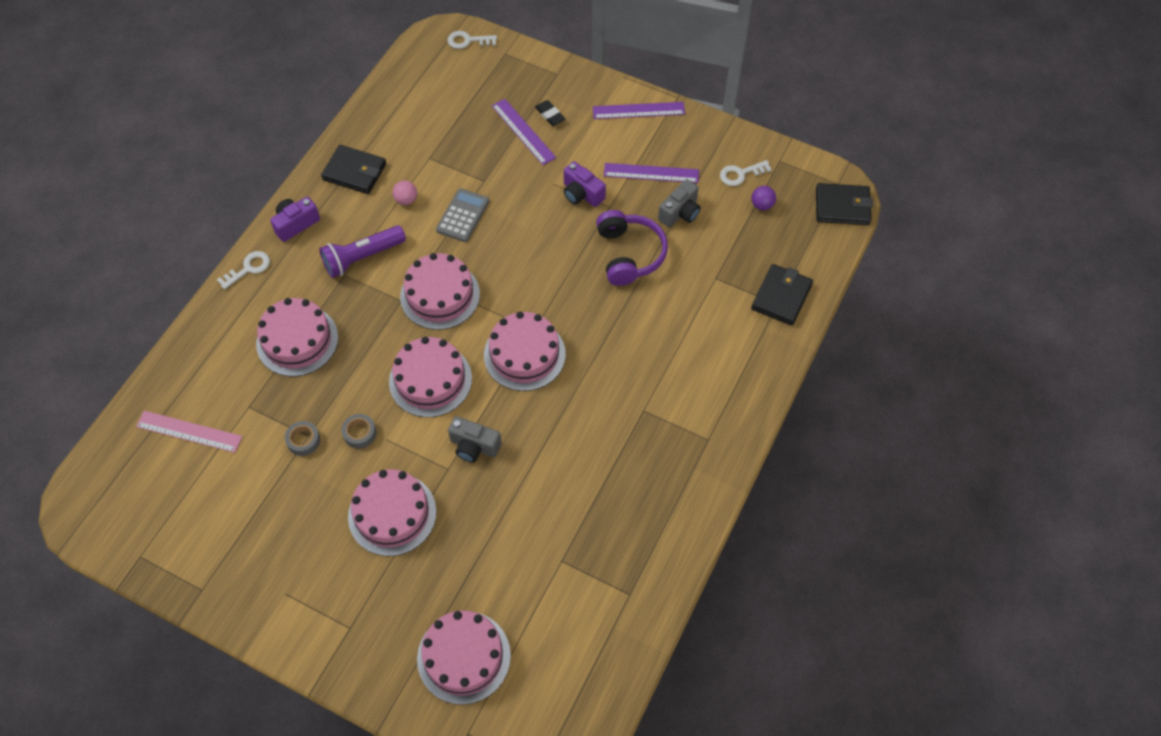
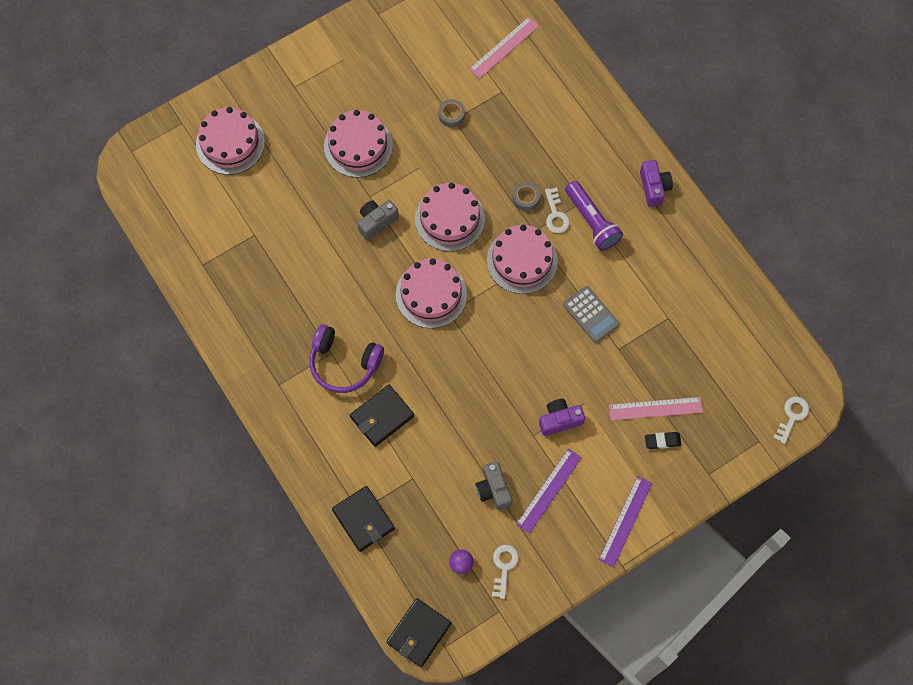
camera: 120 degrees right, 10 degrees up
(248, 268) = (628, 137): white key -> white key (556, 215)
(297, 340) = (540, 144): pink cake -> none
(354, 172) = (685, 253): black wallet -> black wallet (382, 416)
(359, 433) = (434, 153): grey tape -> grey tape (526, 198)
(362, 257) = (592, 221): purple flashlight -> purple flashlight turned 150 degrees clockwise
(406, 200) = (632, 279): pink ball -> none
(523, 131) = (655, 408): purple ruler -> pink ruler
(629, 254) = (476, 423): purple headphones -> purple headphones (344, 363)

